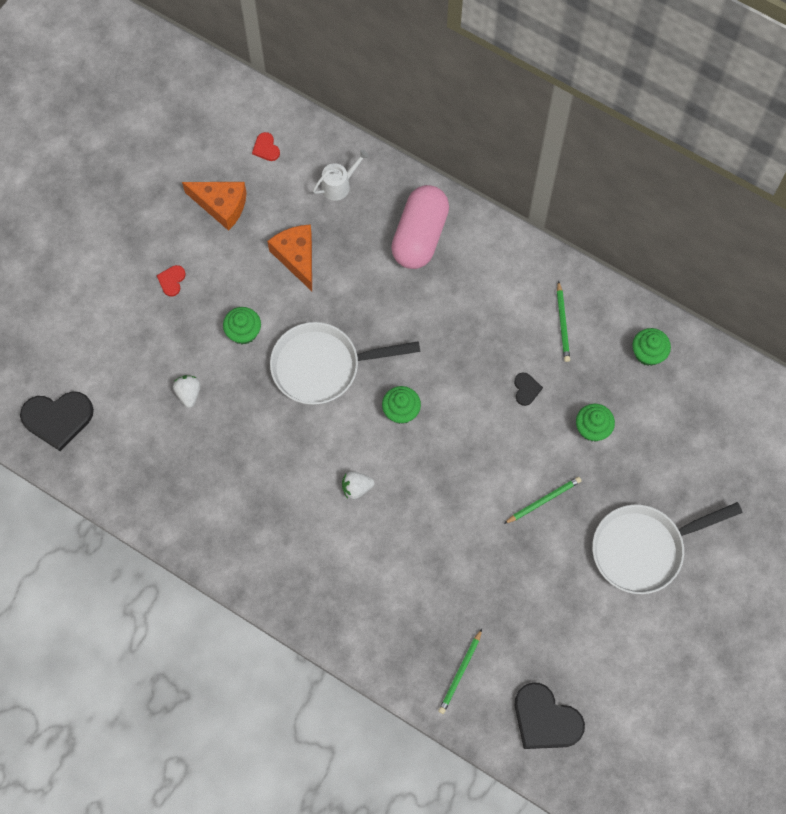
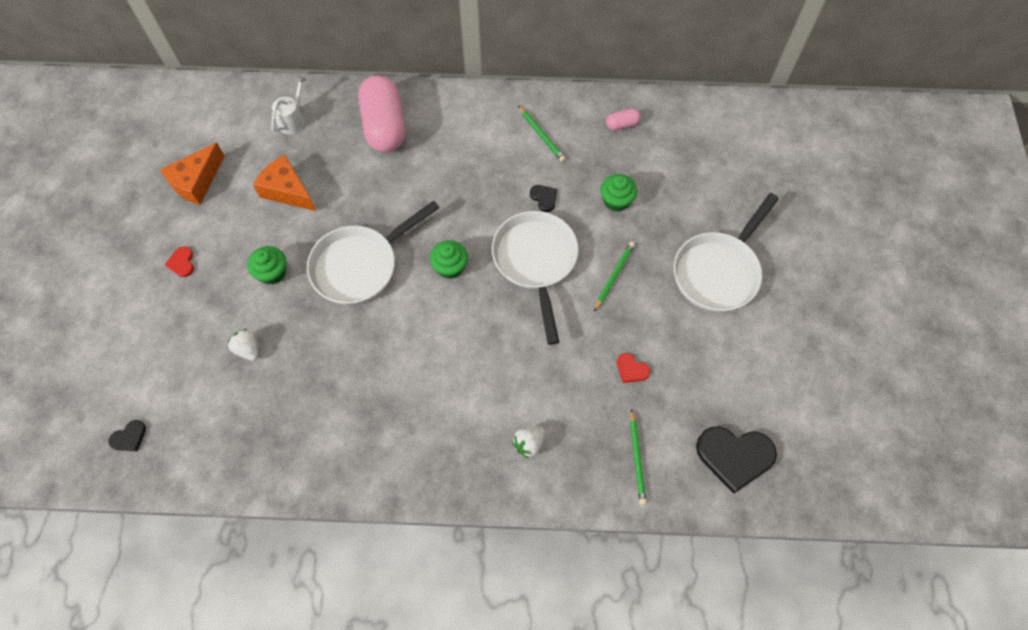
camera: 30 degrees left, 5 degrees down
(58, 418) = (129, 437): black heart -> black heart, size x0.48
(221, 205) = (196, 182): orange cheese -> orange cheese turned 135 degrees clockwise
(266, 148) = (213, 120): red heart -> red heart (631, 369)
(356, 488) = (449, 350): white strawberry -> white strawberry (529, 444)
(480, 448) = (536, 262): none -> white pan
(648, 353) = (622, 124): green cupcake -> pink capsule

